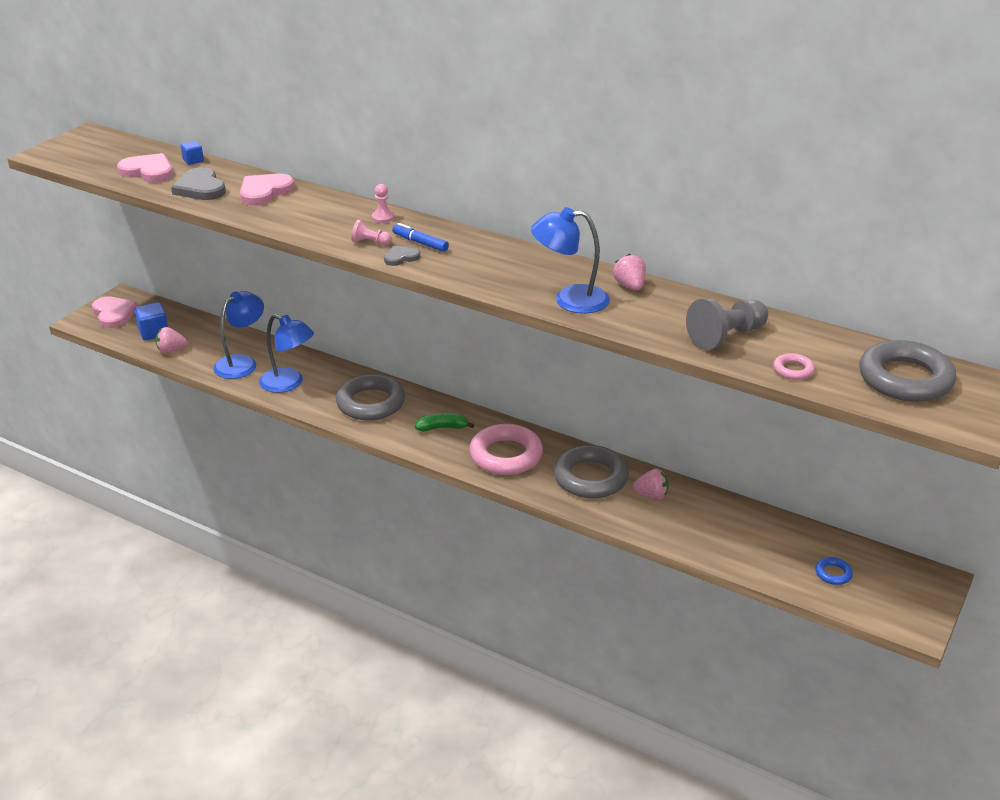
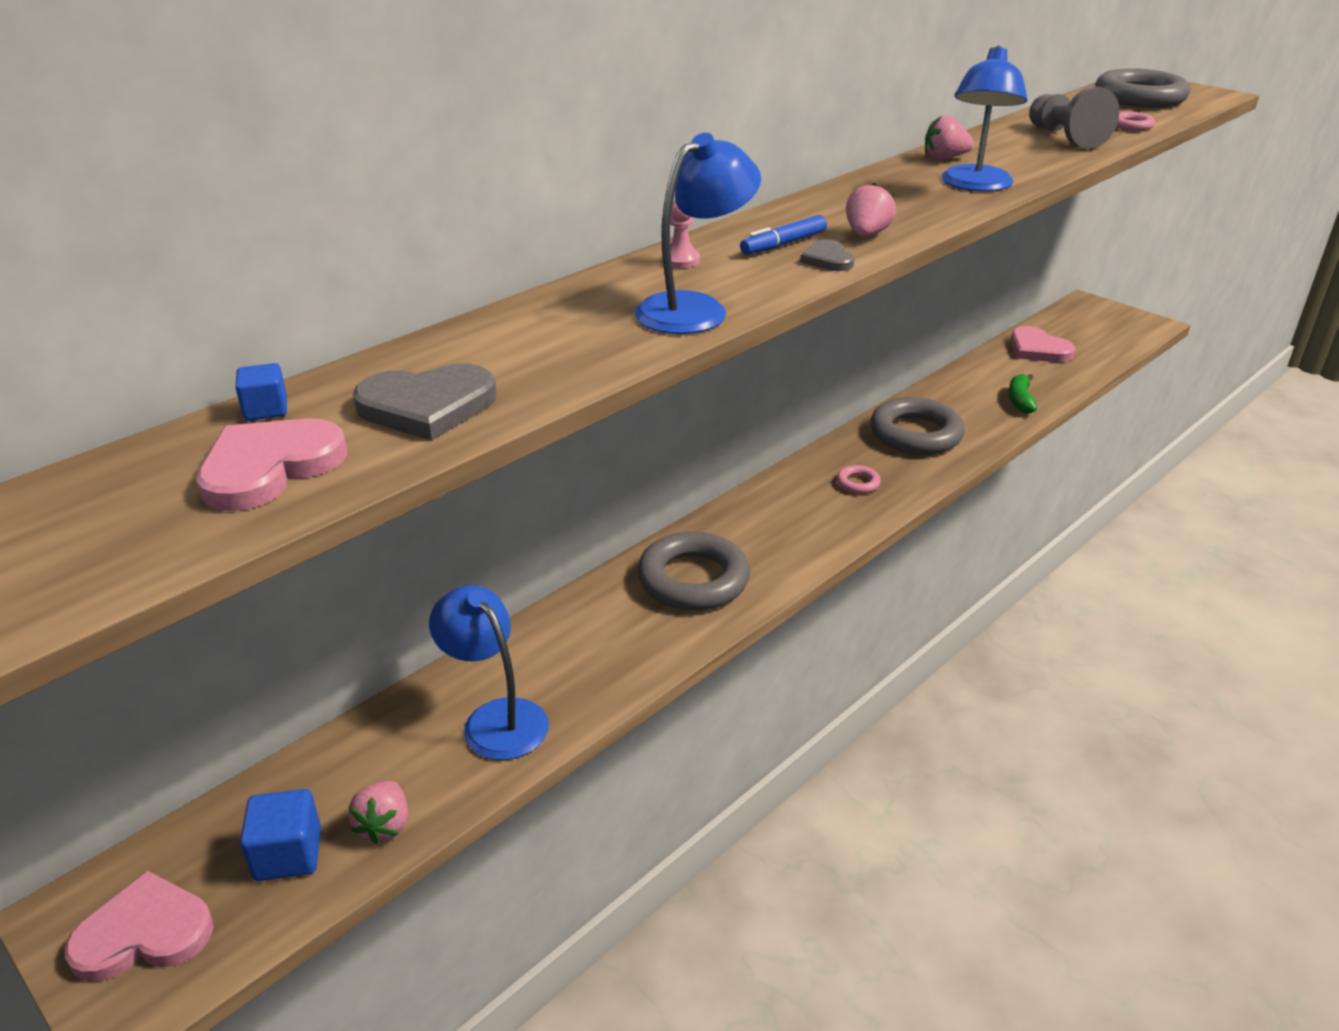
camera: 75 degrees left, 0 degrees up
(264, 192) = (503, 343): pink heart -> pink heart (1038, 349)
(289, 383) = (596, 663): blue lamp -> blue lamp (695, 308)
(370, 242) = (767, 275): pink pawn -> none
(442, 427) = (780, 523): green banana -> green banana (1020, 400)
(506, 455) = (858, 483): pink ring -> pink ring, size x0.44
(651, 495) = (953, 404): pink strawberry -> pink strawberry (866, 235)
(833, 573) = (1083, 341): blue ring -> none

